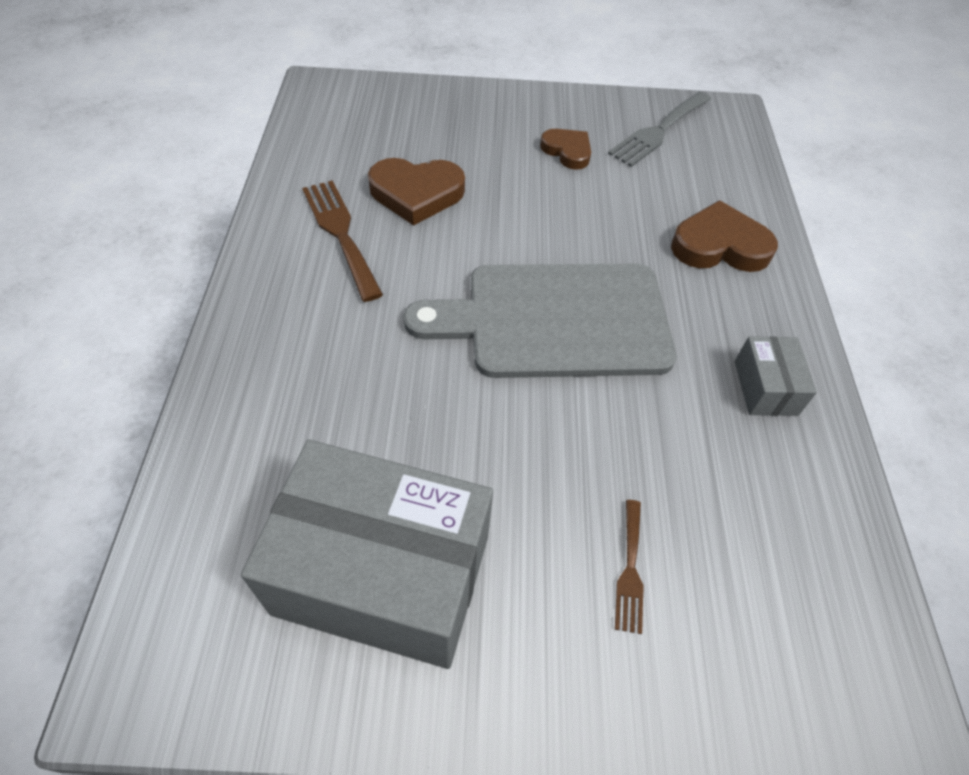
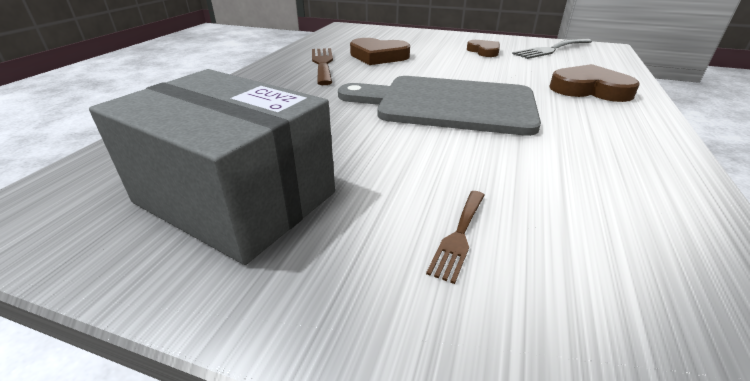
camera: 20 degrees right, 20 degrees down
(765, 388) = (624, 153): grey box -> none

